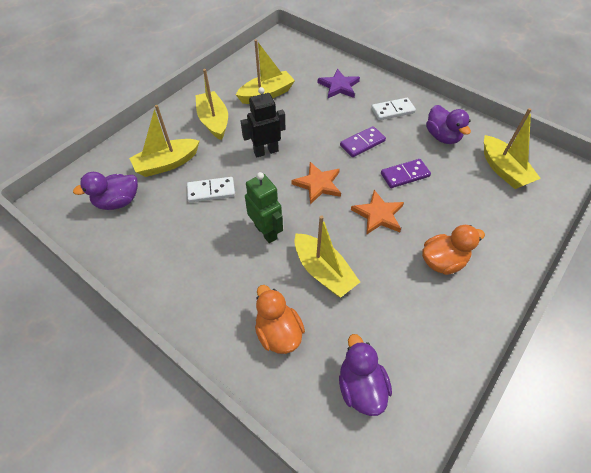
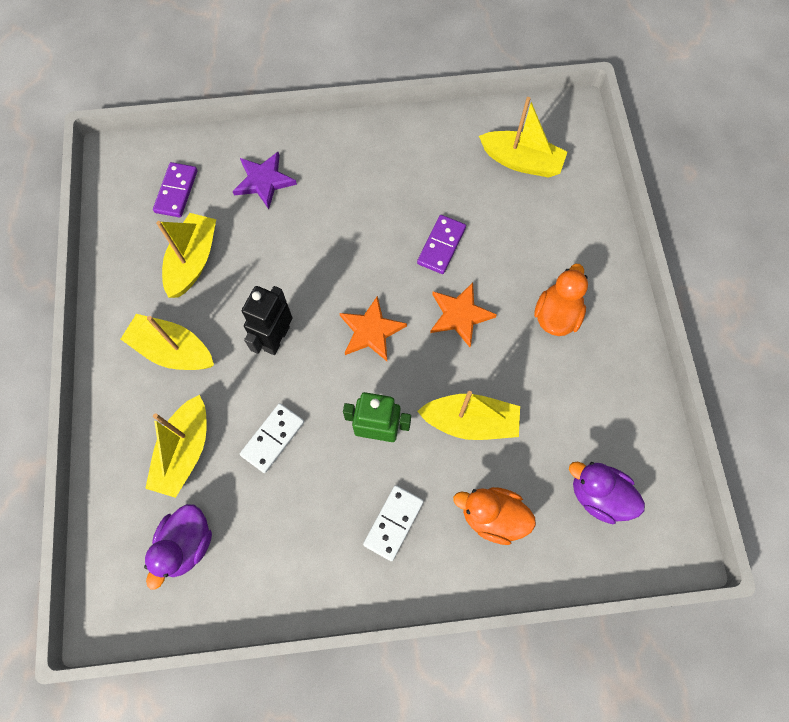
camera: 45 degrees left, 15 degrees up
(362, 143) = (364, 241): purple domino -> purple domino (176, 191)
(392, 111) = (354, 170): white domino -> white domino (393, 523)
(442, 136) = (433, 165): purple duck -> none

